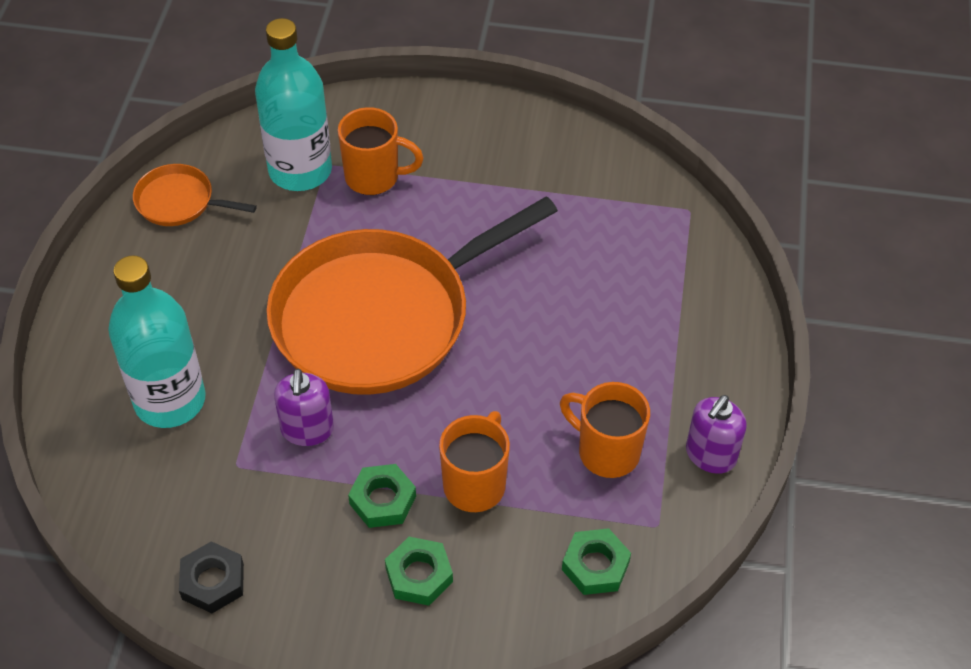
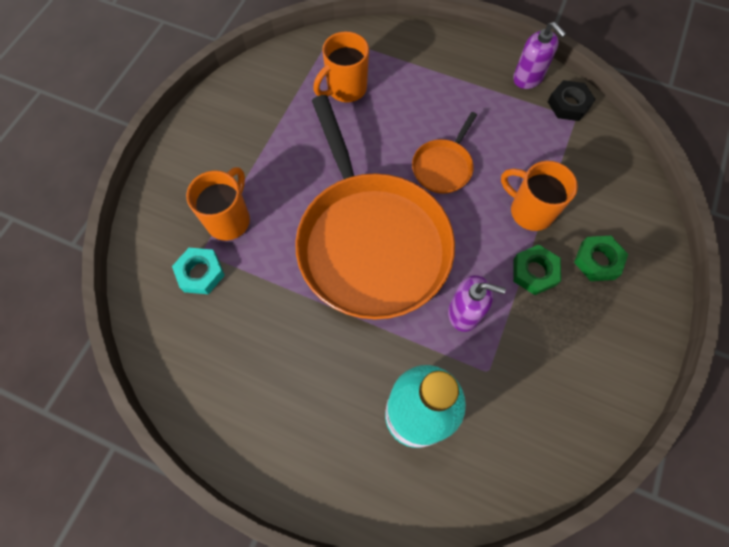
camera: 75 degrees left, 15 degrees up
(179, 201) = (198, 379): orange pan -> orange pan (443, 167)
(213, 581) = (590, 404): black nut -> black nut (568, 104)
(300, 170) = (200, 273): turquoise bottle -> turquoise nut
(595, 566) = (600, 157): green nut -> none
(606, 452) = (516, 130): orange mug -> orange mug (345, 89)

